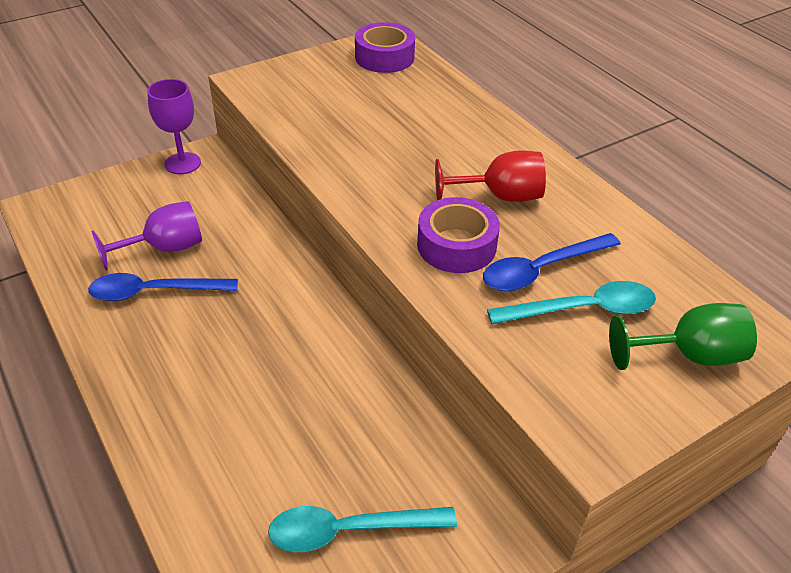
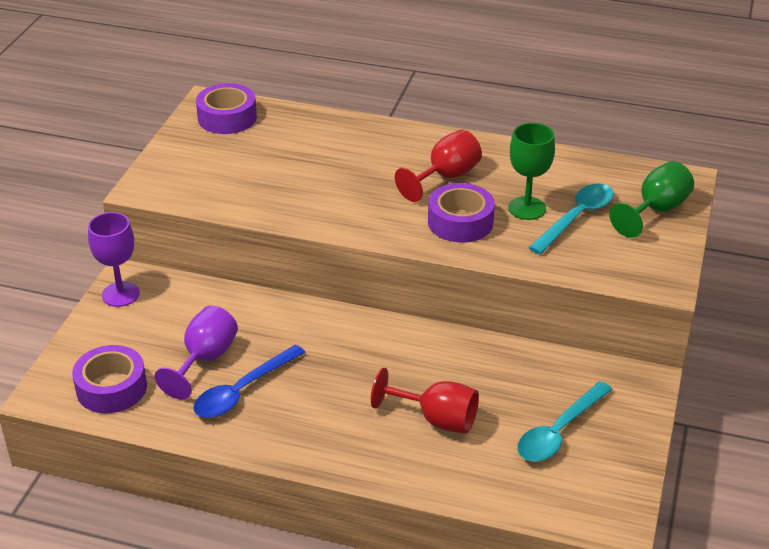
camera: 40 degrees left, 5 degrees down
(79, 229) = (111, 388): none -> purple tape
(258, 428) = (436, 419): none -> red goblet
(541, 270) = (527, 208): blue spoon -> green goblet

